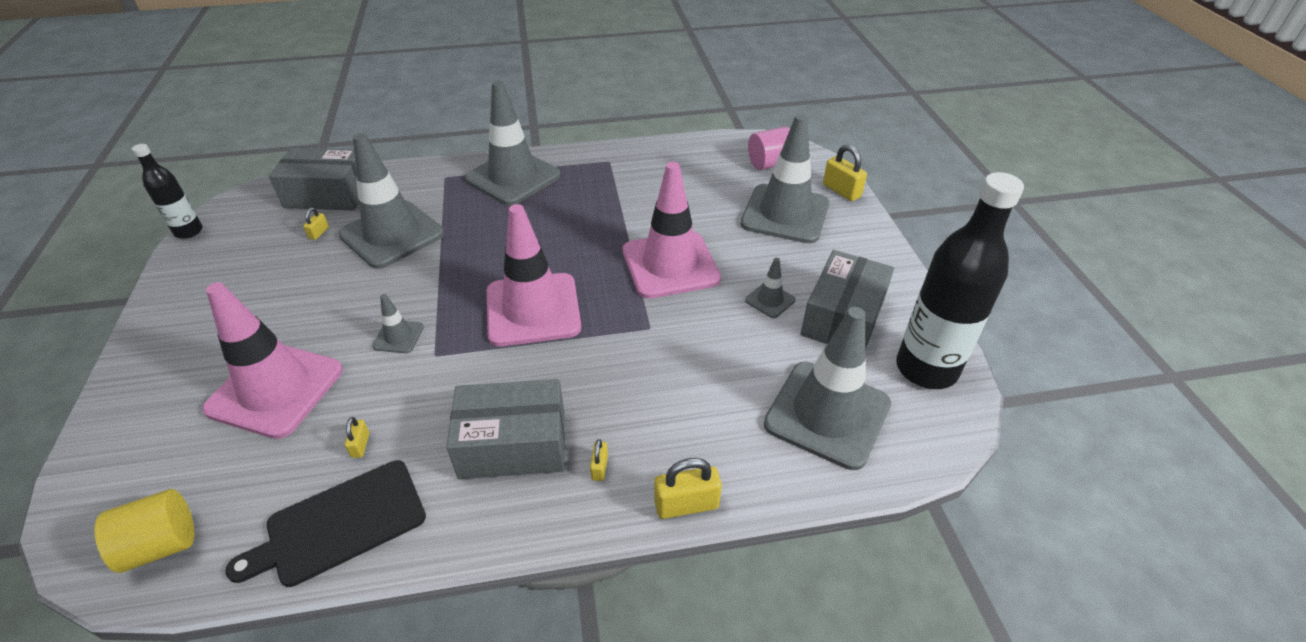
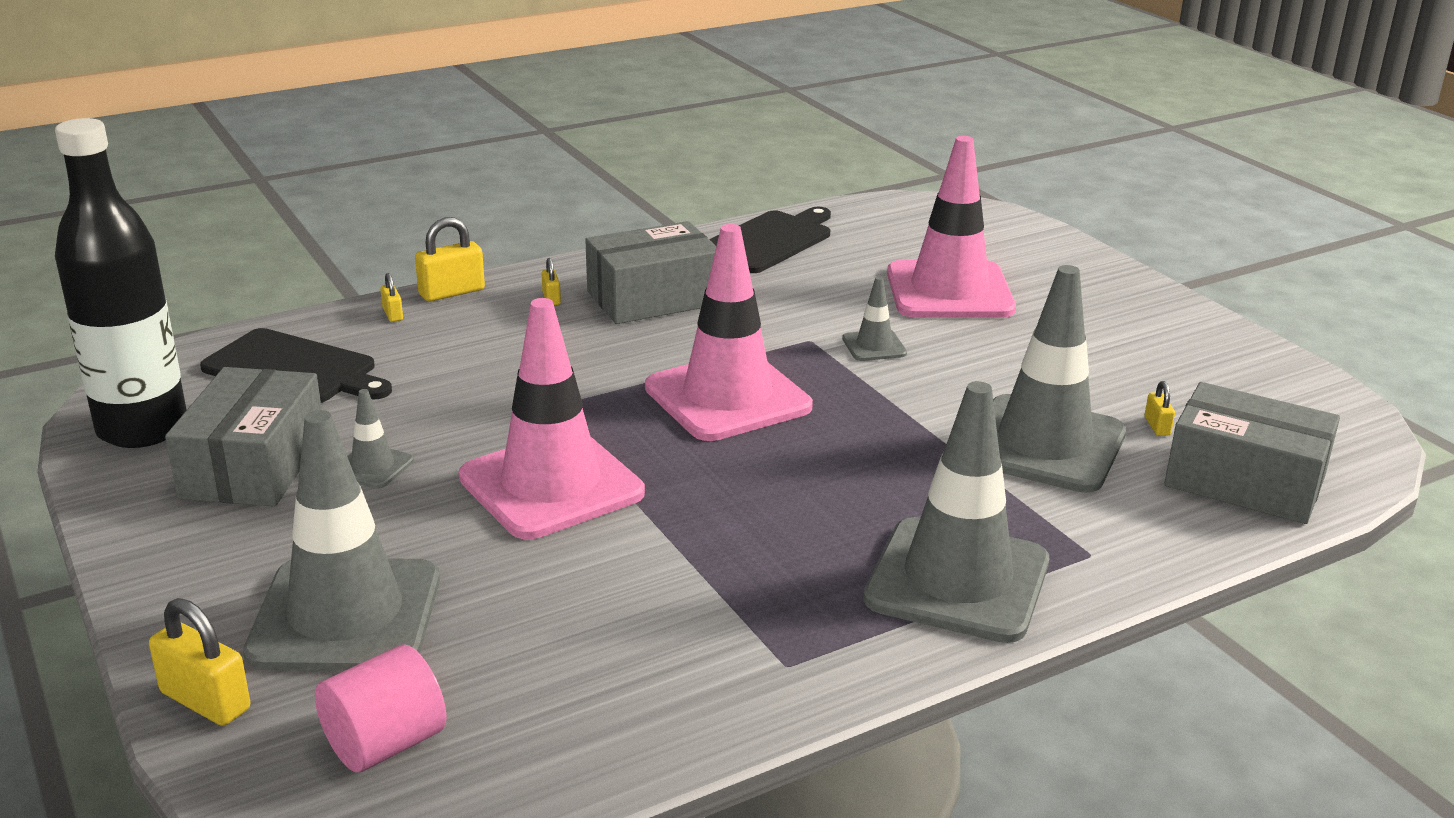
camera: 160 degrees right, 15 degrees down
(162, 545) = (900, 215): yellow cylinder -> none
(189, 231) = (1343, 394): black bottle -> none
(328, 194) = (1244, 481): grey box -> grey box turned 45 degrees clockwise
(360, 445) = (808, 276): yellow padlock -> yellow padlock (393, 314)
(827, 414) = (295, 369): grey traffic cone -> black cutting board

